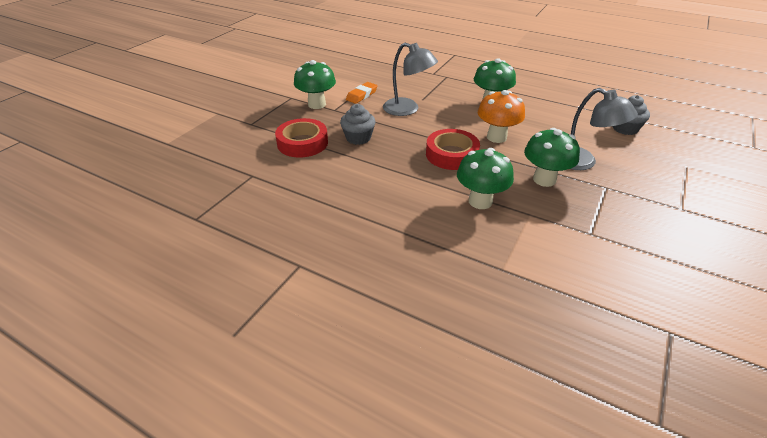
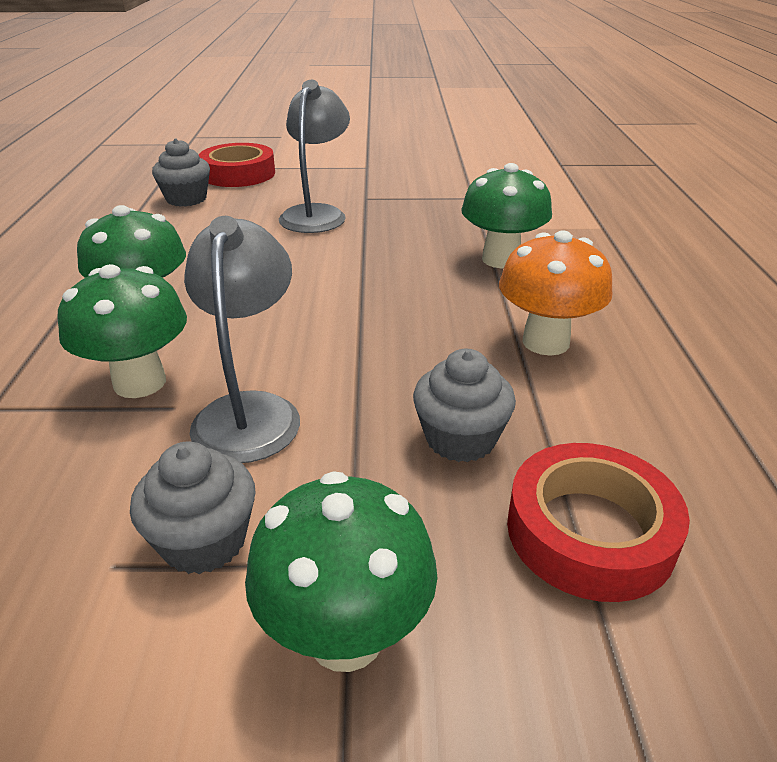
camera: 120 degrees left, 5 degrees down
(362, 95) = (204, 541): orange eraser -> grey cupcake
(451, 154) = (401, 307): red tape -> red tape (238, 174)
(496, 137) = (298, 280): orange mushroom -> orange mushroom (545, 342)
(544, 179) = (391, 230): green mushroom -> green mushroom (140, 382)

